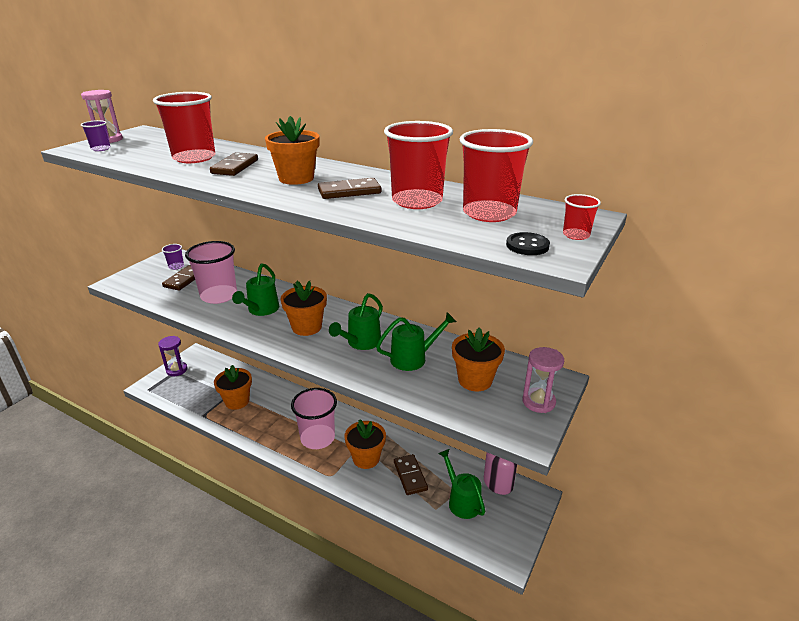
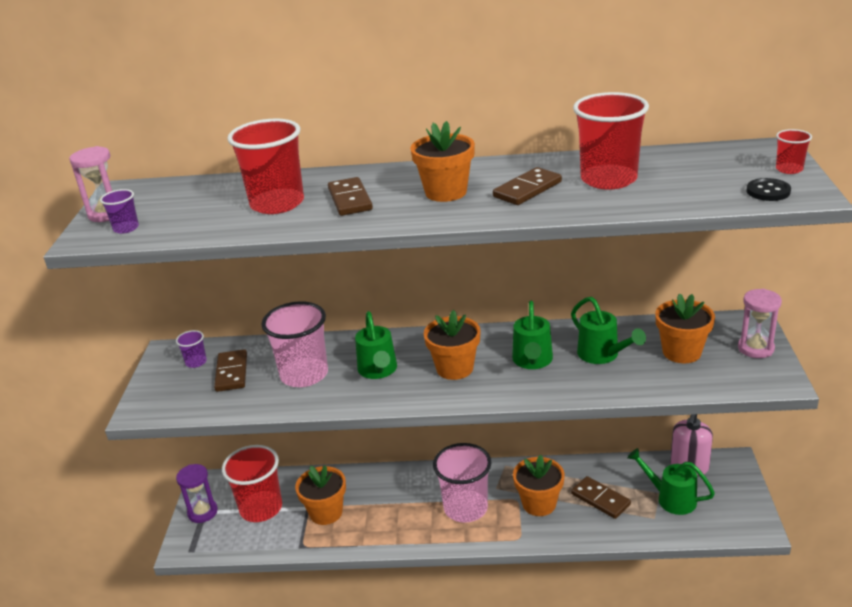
camera: 25 degrees left, 0 degrees up
(413, 358) = (602, 355): green watering can -> green watering can turned 105 degrees clockwise
(489, 213) = (690, 171): red cup -> red cup (261, 508)

